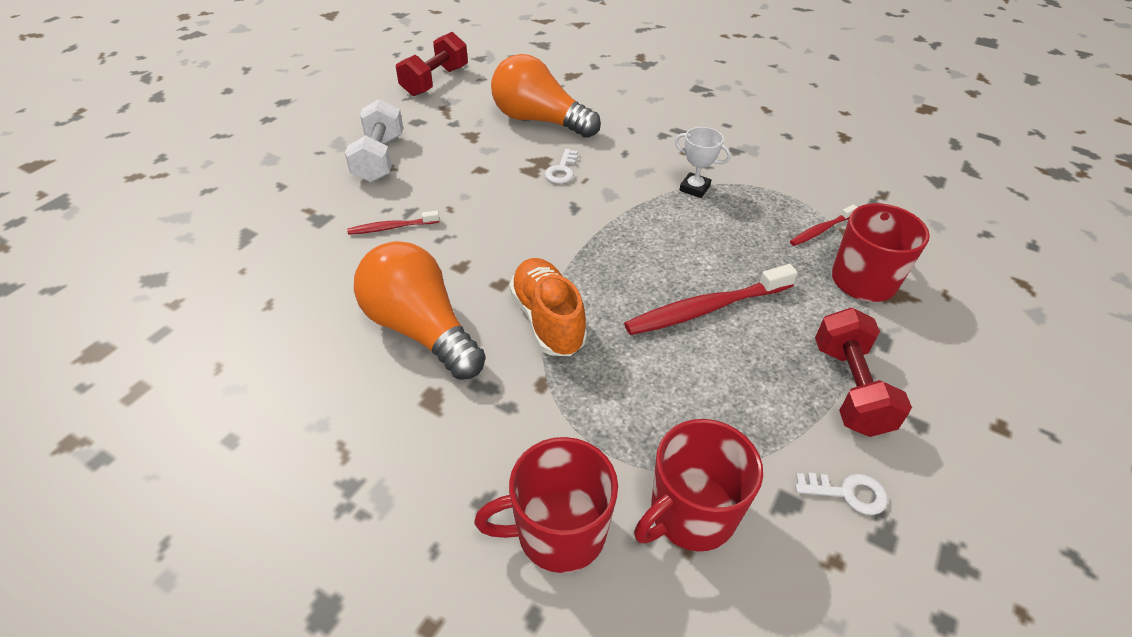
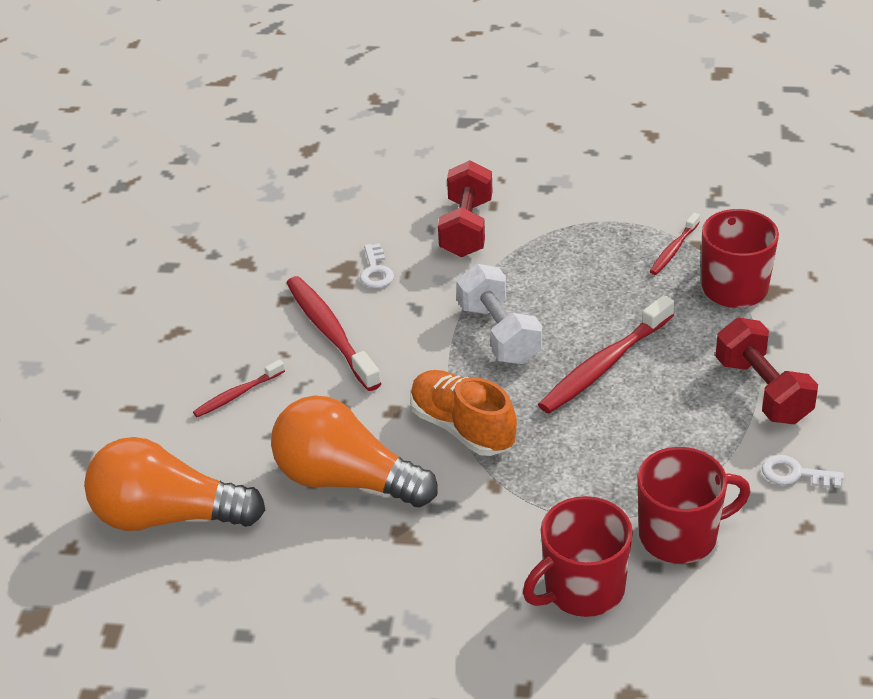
camera: 20 degrees left, 5 degrees down
(379, 158) = (160, 324): white dumbbell -> white dumbbell (499, 334)
(435, 81) = (149, 208): red dumbbell -> red dumbbell (466, 228)
(495, 205) = (330, 333): none -> red toothbrush
(539, 120) = (310, 220): orange light bulb -> orange light bulb (168, 516)
(691, 513) = (680, 536): red mug -> red mug turned 135 degrees counterclockwise
(694, 188) = (527, 245): white trophy -> none
(847, 493) = (795, 474): white key -> white key turned 150 degrees counterclockwise

